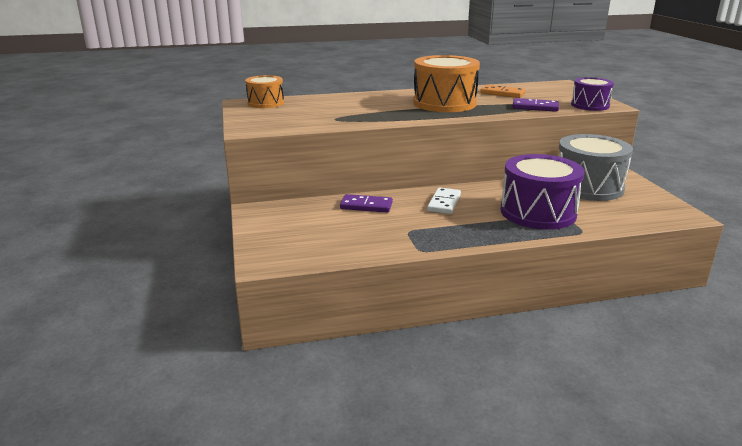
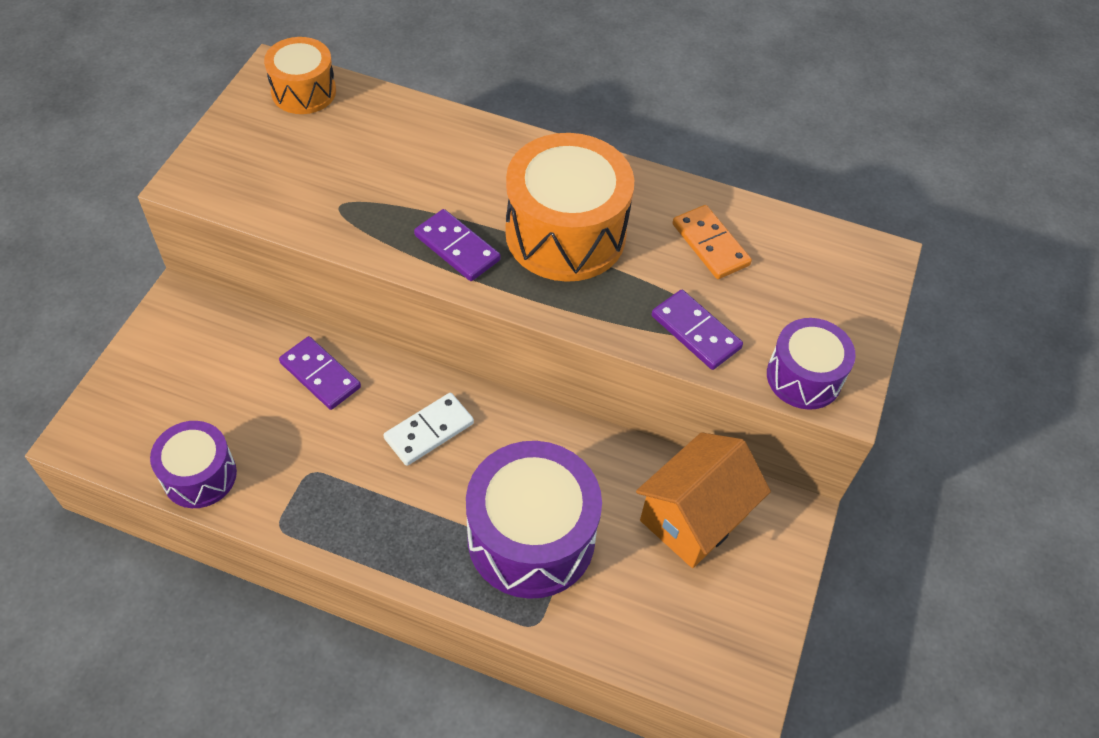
camera: 30 degrees right, 30 degrees up
(352, 251) = (199, 475): none -> purple drum
(406, 115) = (457, 248): none -> purple domino
(588, 187) = (694, 517): grey drum -> orange house

